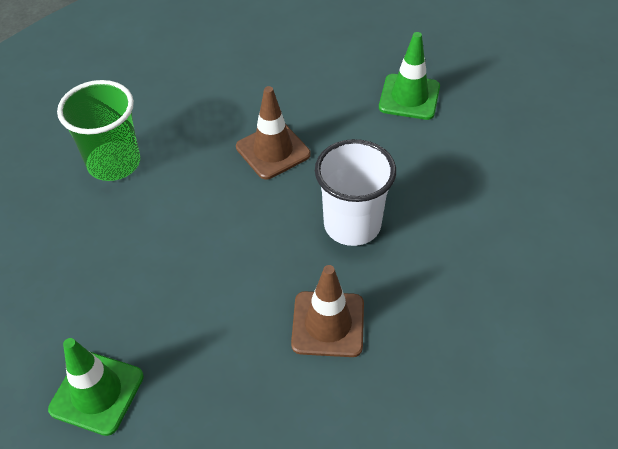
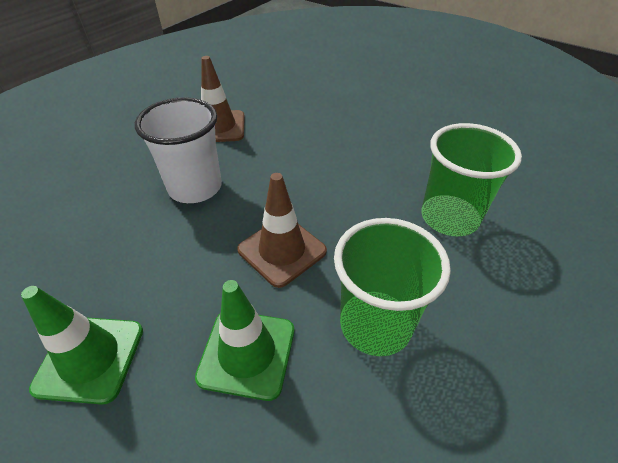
camera: 170 degrees right, 5 degrees down
(97, 393) = (359, 89): green traffic cone -> green traffic cone (247, 353)
(219, 95) = (375, 324): none -> green cup

